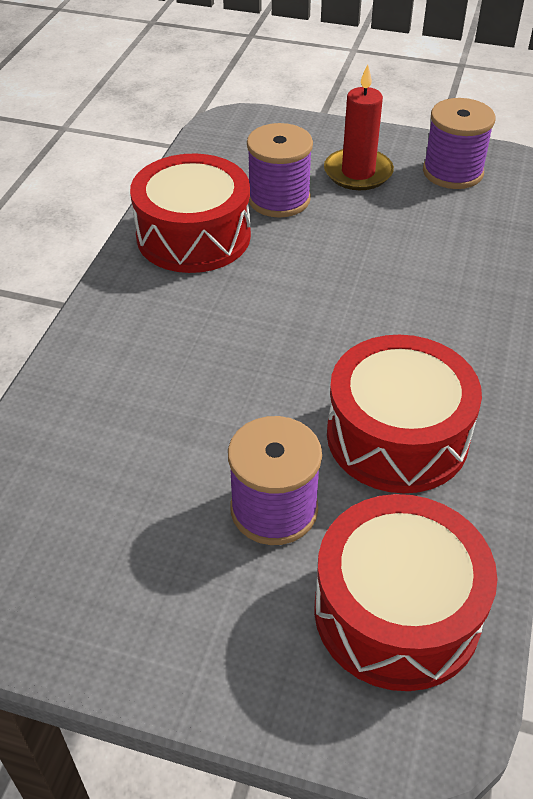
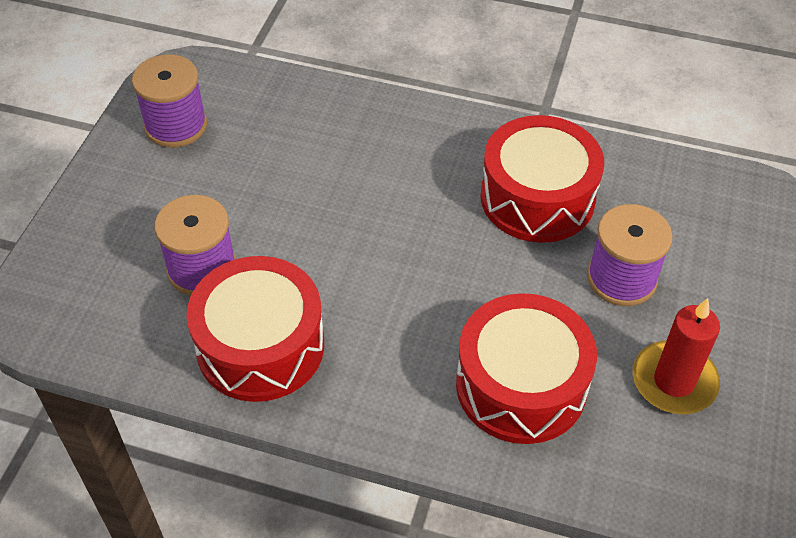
camera: 90 degrees left, 5 degrees up
(358, 173) = (163, 199): red candle -> red candle (674, 381)
(397, 611) = (698, 211): red drum -> red drum (521, 385)

